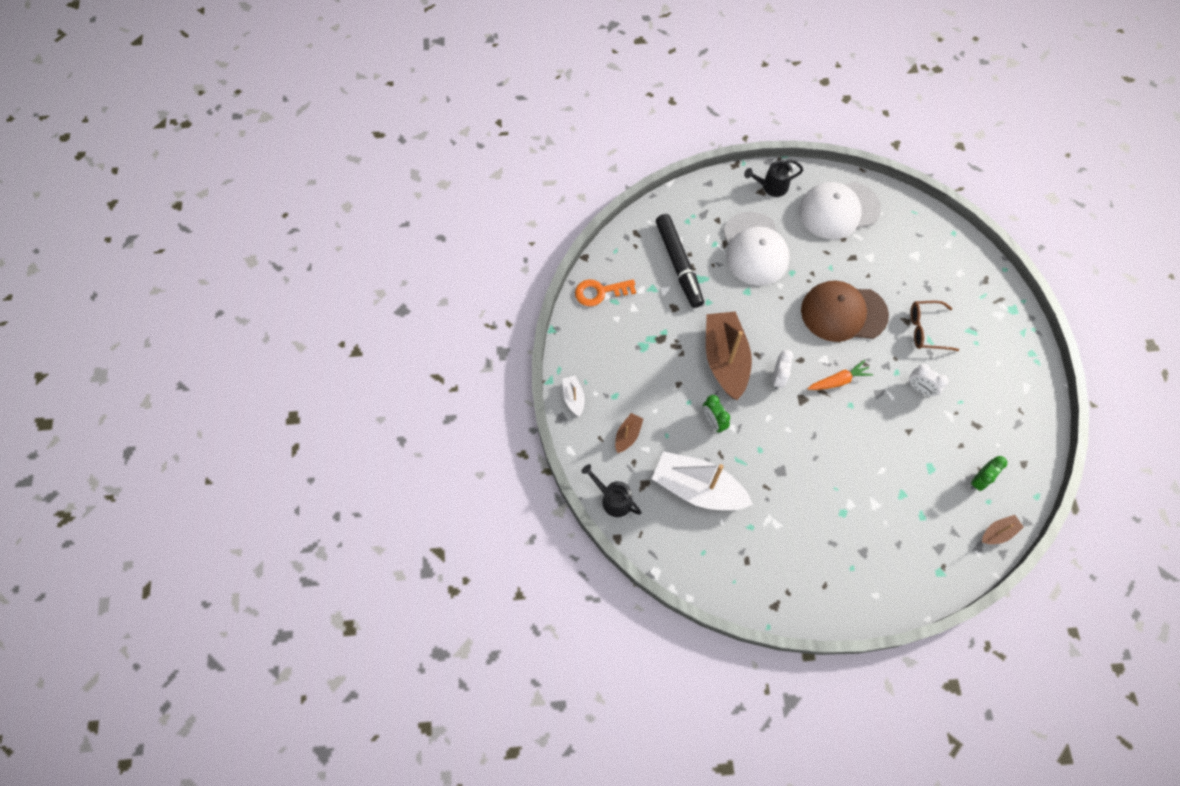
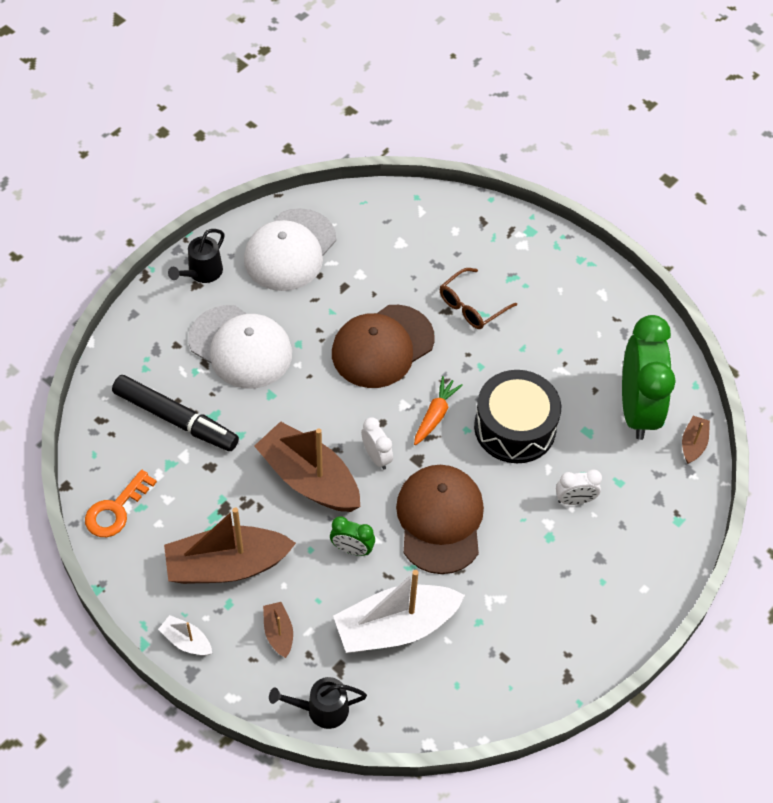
camera: 45 degrees left, 10 degrees down
(633, 373) = (227, 565): none -> brown boat
(782, 447) = (440, 520): none -> brown cap
(883, 428) = (515, 427): none -> black drum
(920, 388) = (514, 365): white clock -> white clock (575, 500)
(979, 480) = (637, 409): green clock -> green clock, size x2.25

